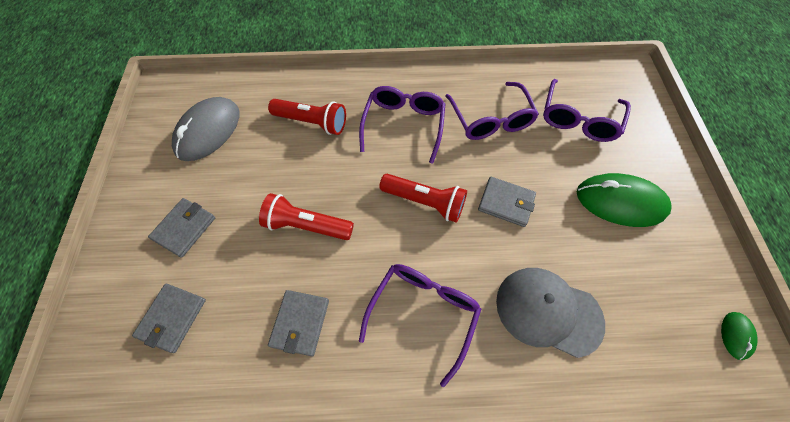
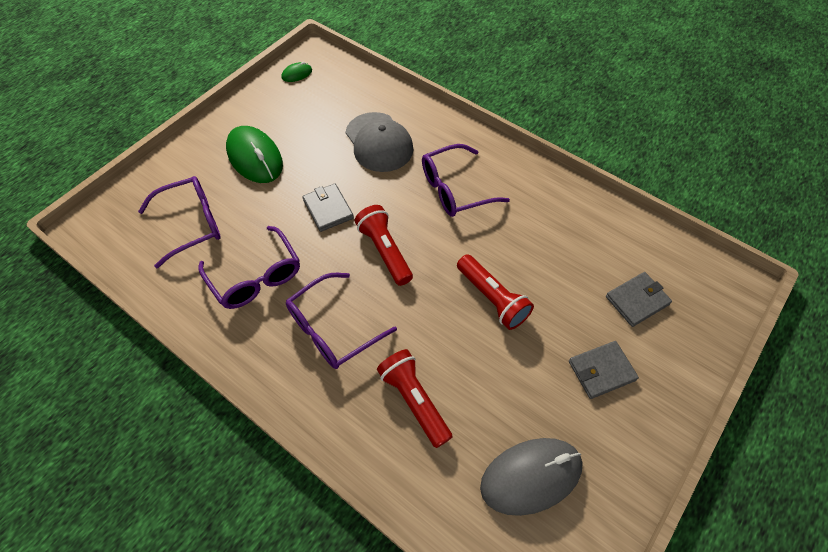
camera: 140 degrees left, 5 degrees down
(300, 323) = (541, 236): grey wallet -> none
(490, 119) = (255, 276): purple glasses -> purple glasses turned 120 degrees clockwise

